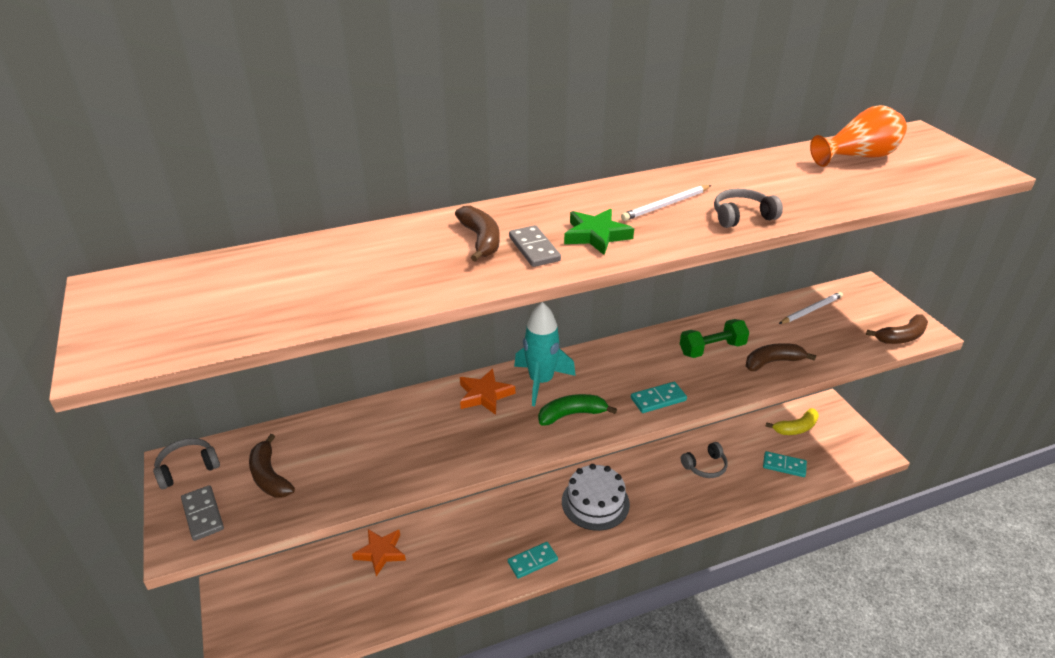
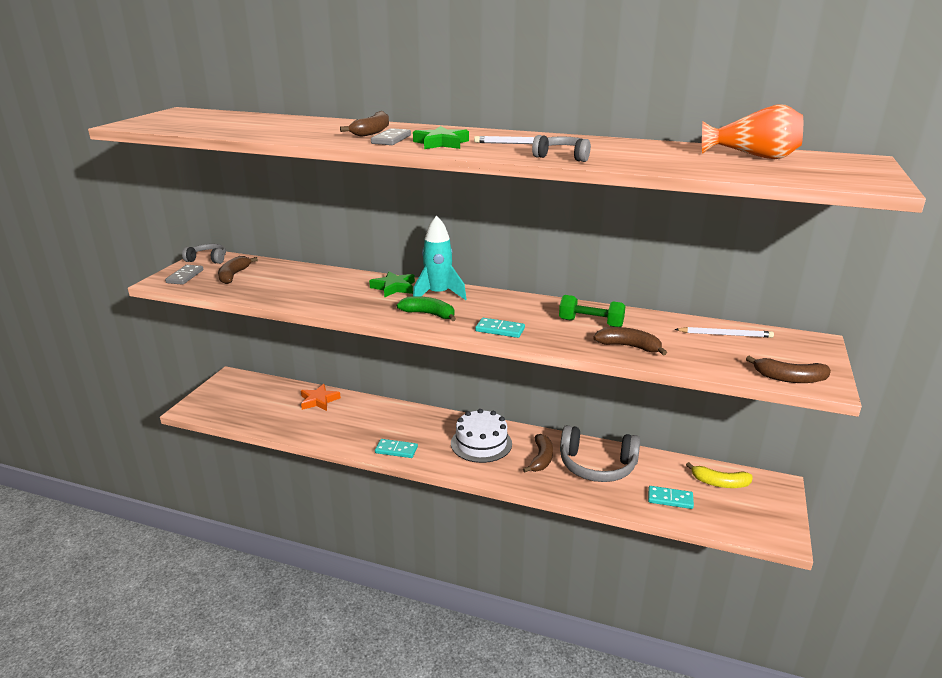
camera: 40 degrees right, 10 degrees down
(485, 395) = (394, 287): orange star -> green star
(659, 487) = (541, 459): none -> brown banana
(705, 466) = (597, 466): grey headphones -> grey headphones, size x1.85
(784, 466) = (670, 499): turquoise domino -> turquoise domino turned 45 degrees counterclockwise

